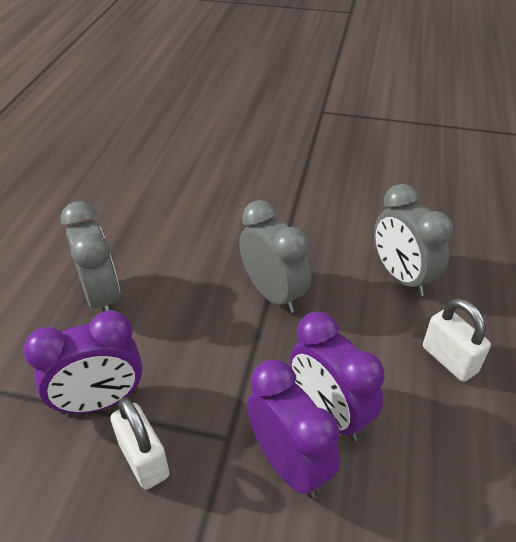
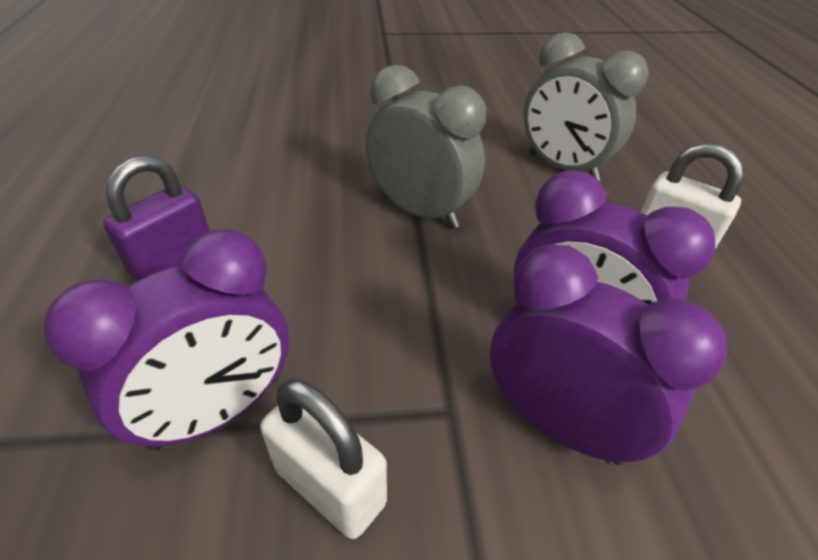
camera: 20 degrees left, 0 degrees up
(102, 297) = (173, 260): grey clock -> purple padlock

